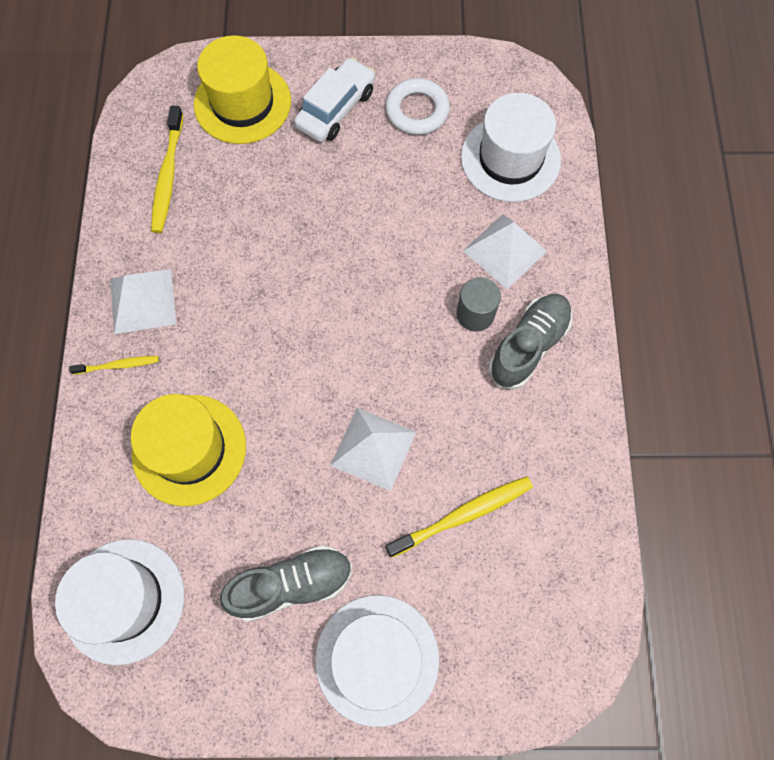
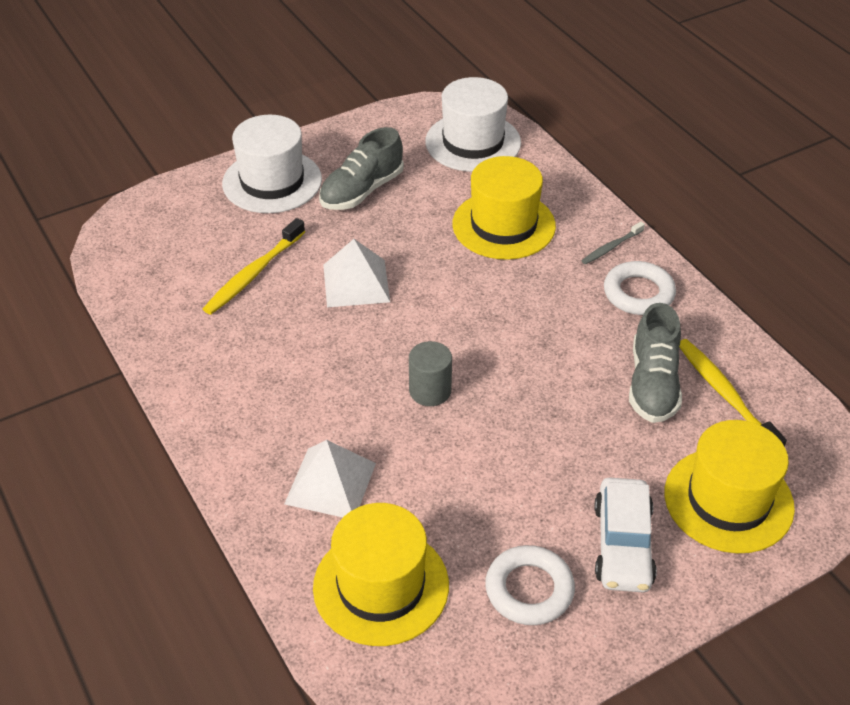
camera: 150 degrees right, 25 degrees down
(118, 365) = (611, 247): yellow toothbrush -> grey toothbrush
(142, 301) = (638, 293): white pyramid -> white ring
(475, 314) = (327, 413): grey cylinder -> grey cylinder (430, 391)
(510, 158) = (381, 586): white hat -> yellow hat
(528, 346) = (259, 410): grey shoe -> grey shoe (653, 384)

